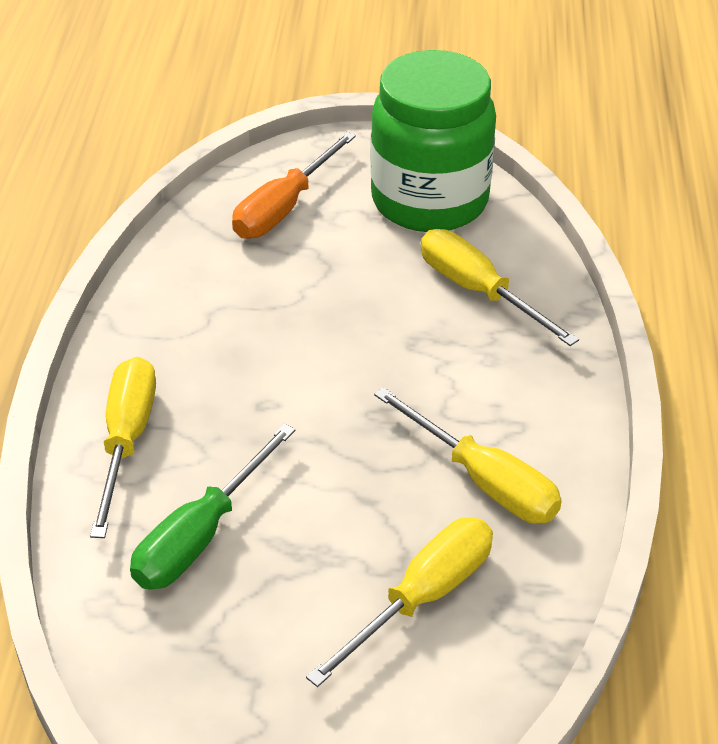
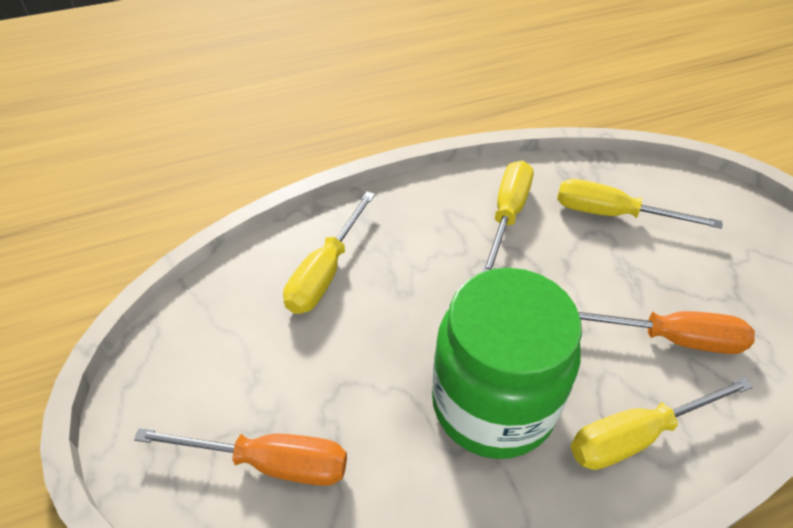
camera: 115 degrees left, 5 degrees up
(200, 535) = (671, 338): green screwdriver -> orange screwdriver
(429, 200) = (215, 343): green jar -> green jar (493, 404)

